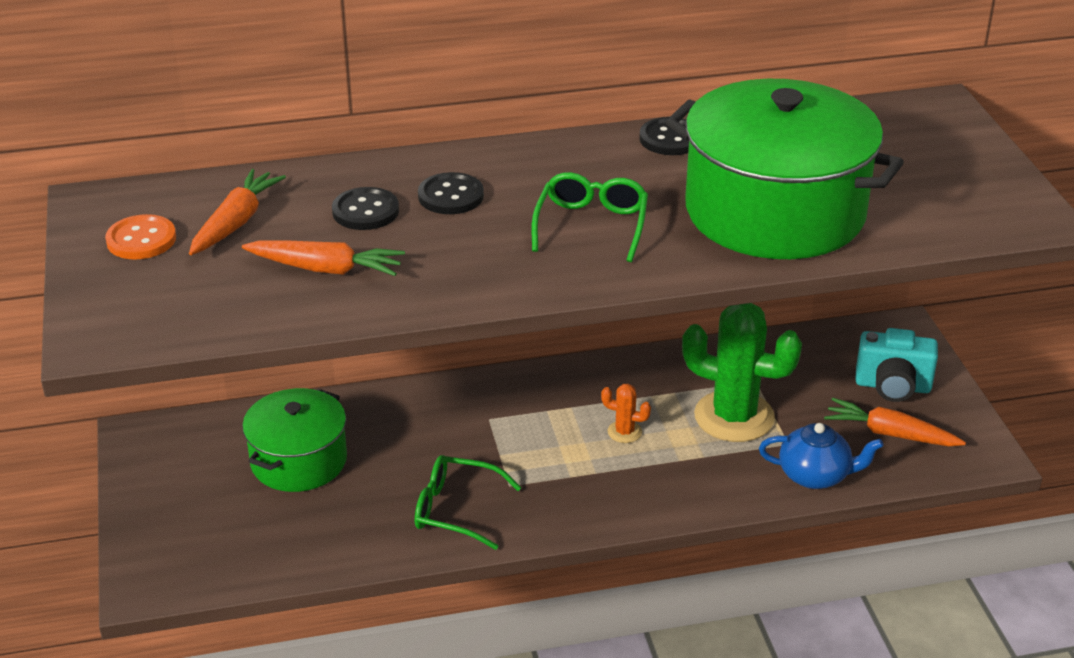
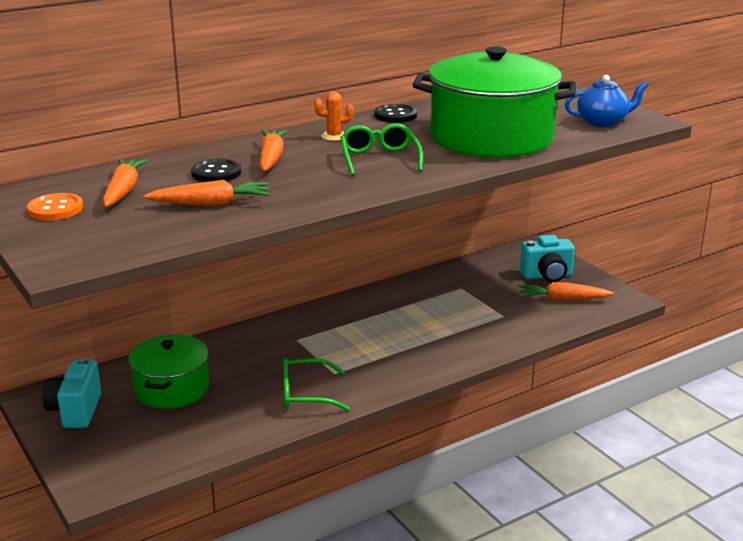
camera: 20 degrees left, 10 degrees down
(174, 466) = (75, 411): none -> turquoise camera
(451, 196) = (271, 158): black button -> orange carrot
(624, 432) = (394, 329): orange cactus -> orange cactus (334, 136)
(734, 417) = (460, 308): green cactus -> none
(815, 476) = (532, 329): blue teapot -> blue teapot (603, 122)

